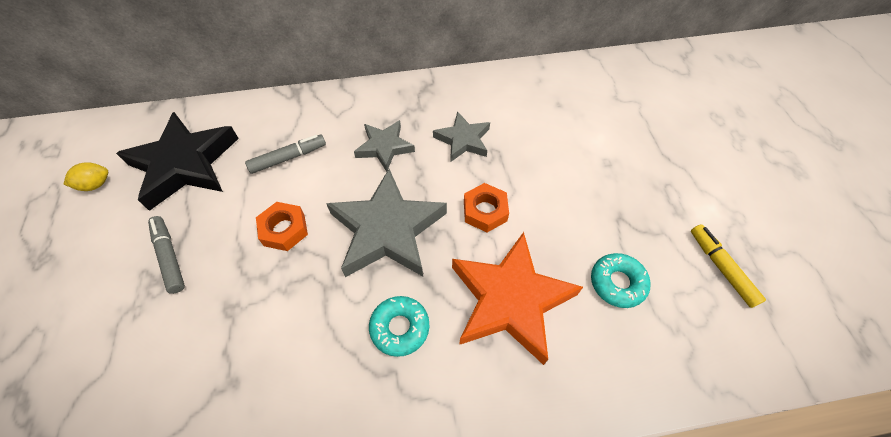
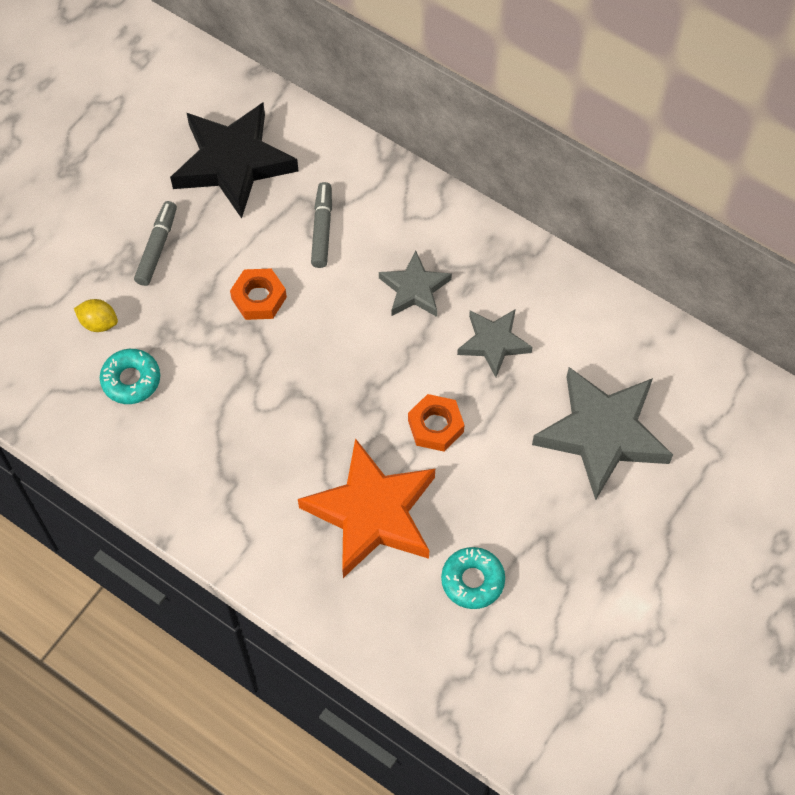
camera: 45 degrees right, 5 degrees up
(96, 184) = (151, 126): yellow lemon -> yellow lemon (99, 323)
(288, 158) = (322, 229): grey marker -> grey marker turned 105 degrees counterclockwise
(387, 230) = (338, 371): grey star -> grey star (602, 434)
(400, 328) = (269, 456): turquoise donut -> turquoise donut (131, 380)
(721, 268) = (576, 652): yellow marker -> none

